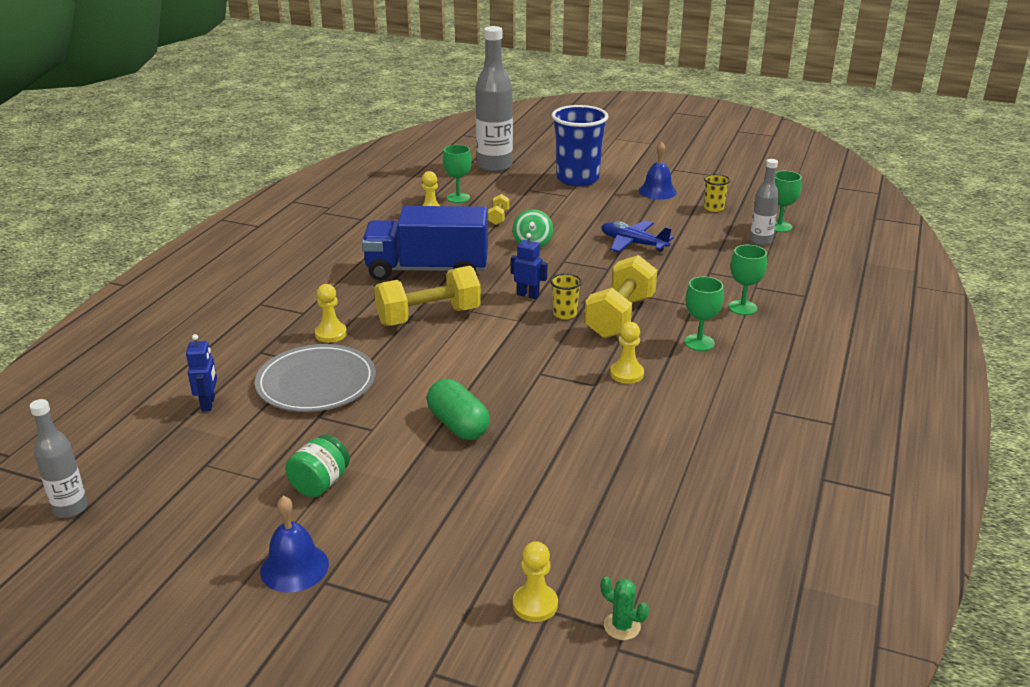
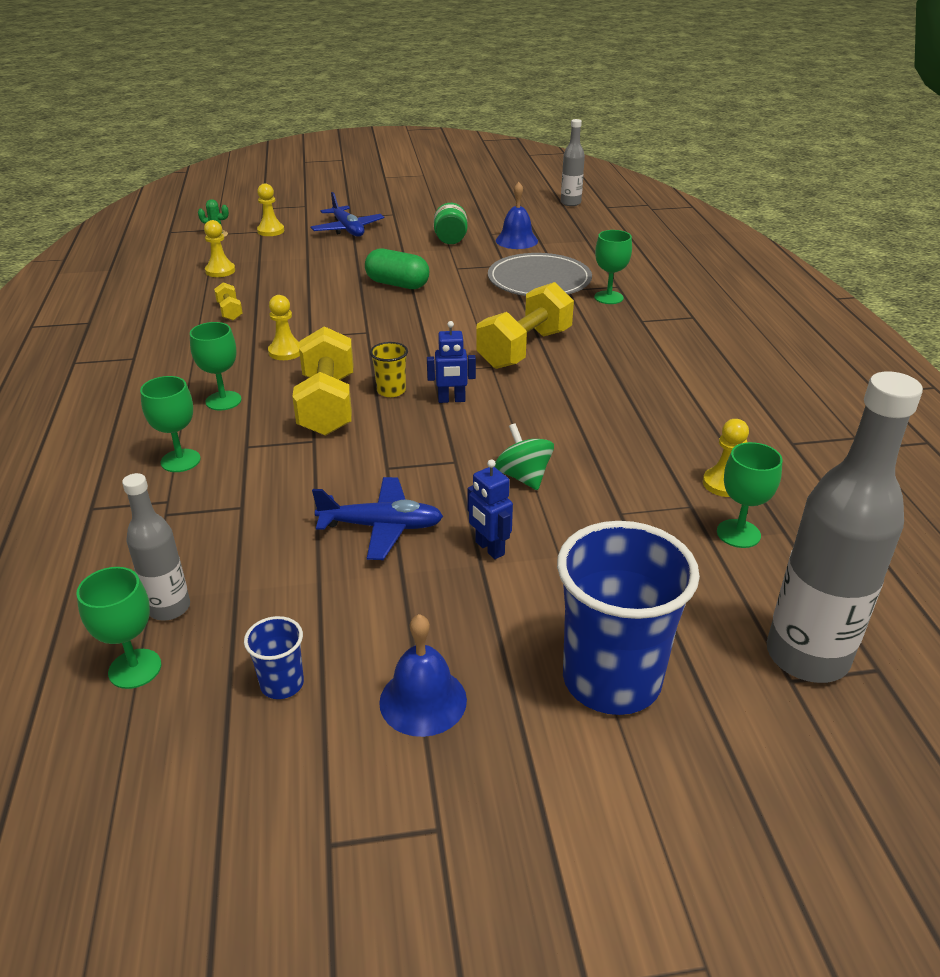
camera: 150 degrees right, 5 degrees up
(208, 404) = (590, 252): blue robot -> blue robot (489, 548)
(289, 342) = (608, 297): none -> green goblet
(294, 567) = (416, 214): blue bell -> blue bell (516, 240)
(331, 334) = (587, 312): yellow pawn -> yellow pawn (220, 271)
(423, 562) = (347, 229): none -> blue plane
(427, 270) = (598, 396): blue truck -> none
(498, 217) = (625, 511): yellow dumbbell -> yellow dumbbell (230, 311)
(713, 208) = (282, 684): yellow cup -> blue cup

